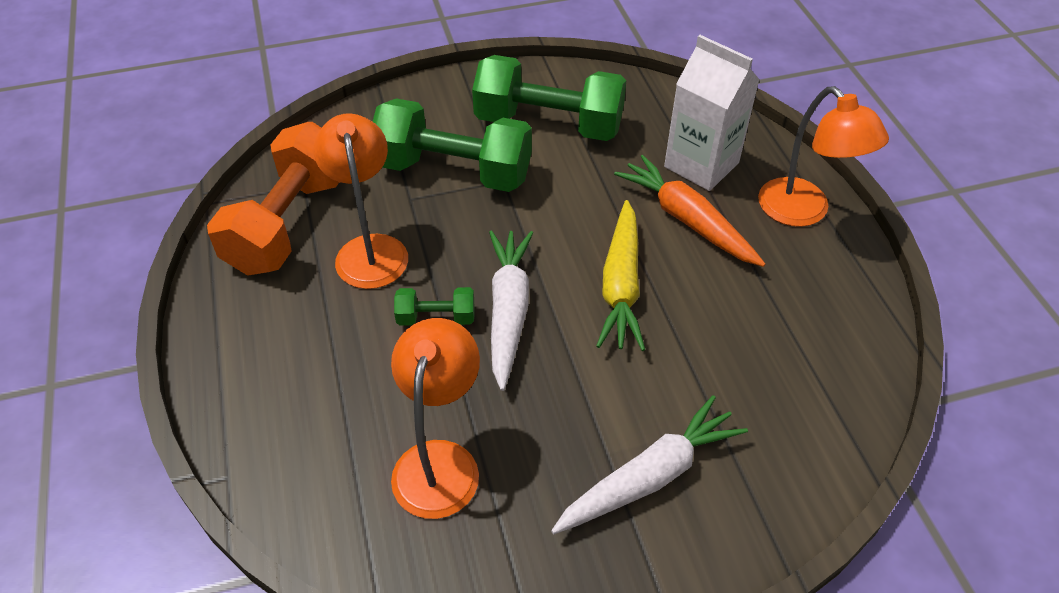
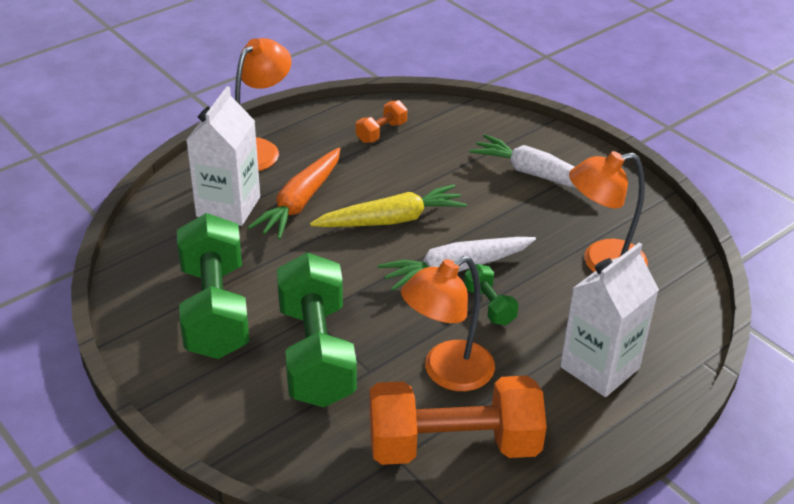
camera: 115 degrees left, 10 degrees down
(290, 372) = (599, 367): none -> white carton
(810, 336) = (381, 132): none -> orange dumbbell

